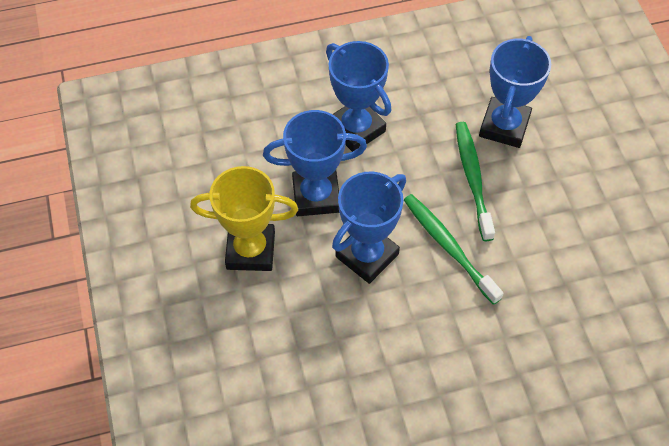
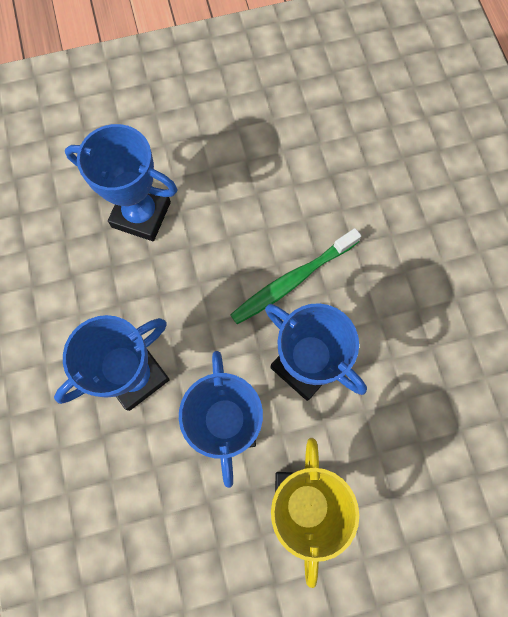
camera: 90 degrees left, 15 degrees up
(473, 179) = (209, 251): green toothbrush -> none

